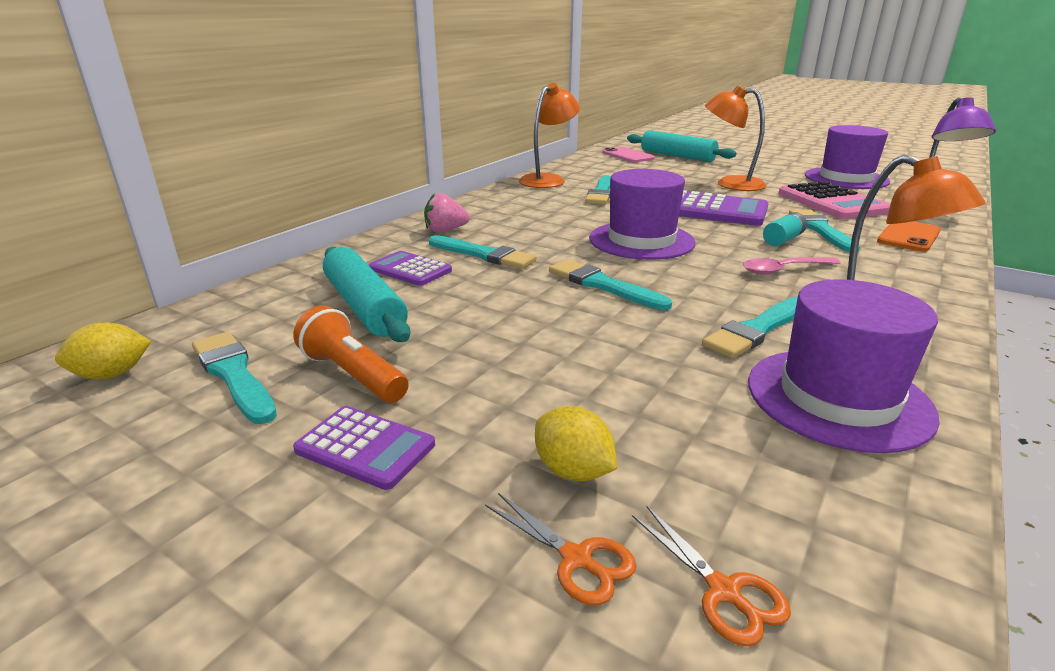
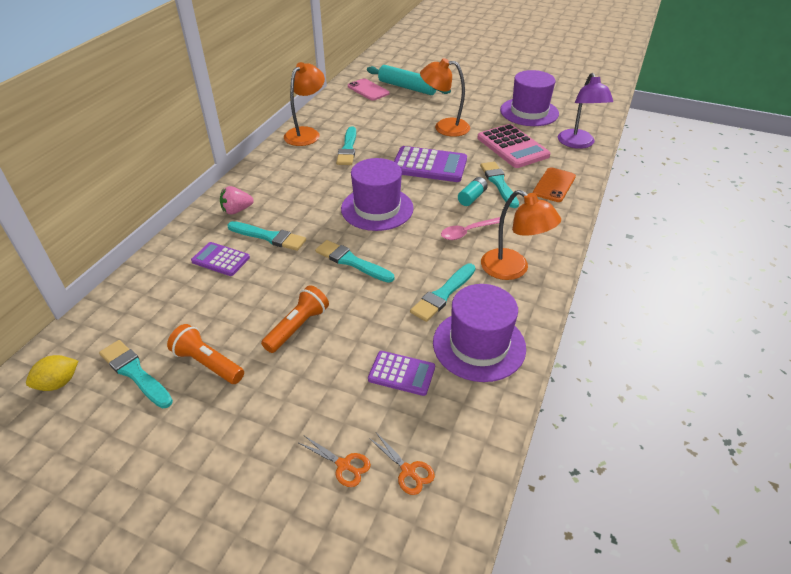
camera: 10 degrees left, 15 degrees up
(364, 306) = (198, 302): turquoise rolling pin -> none
(365, 448) = (229, 416): purple calculator -> purple calculator (401, 373)
(510, 346) = (298, 327): none -> orange flashlight
(573, 471) = (339, 415): yellow lemon -> none

